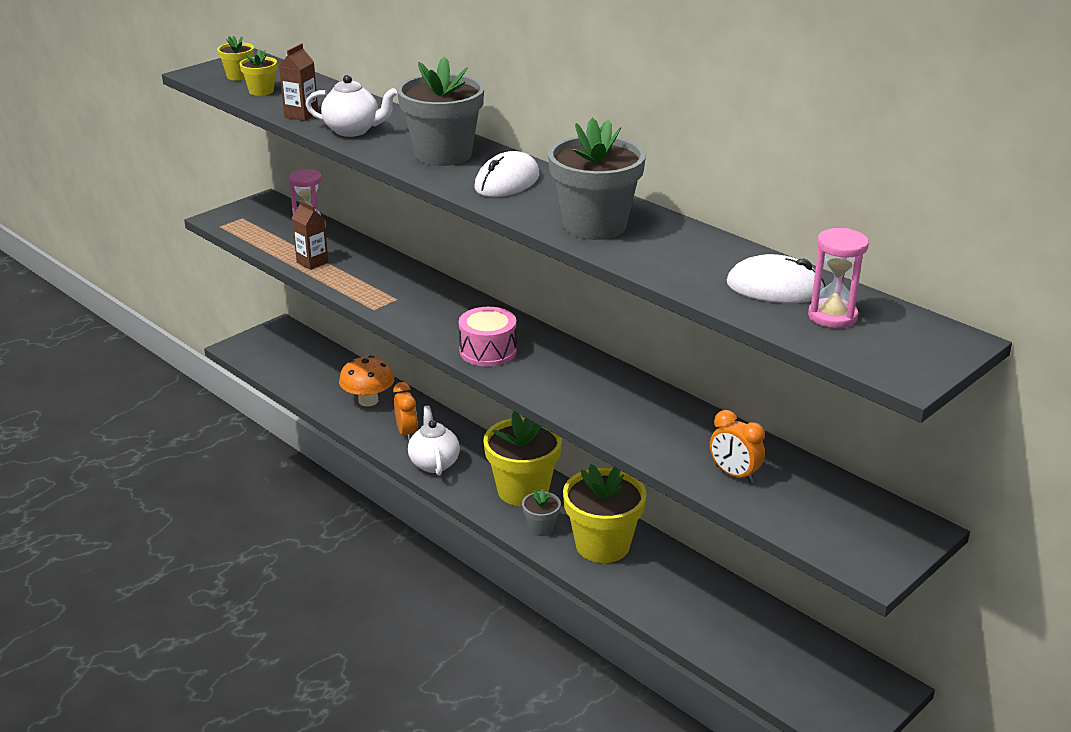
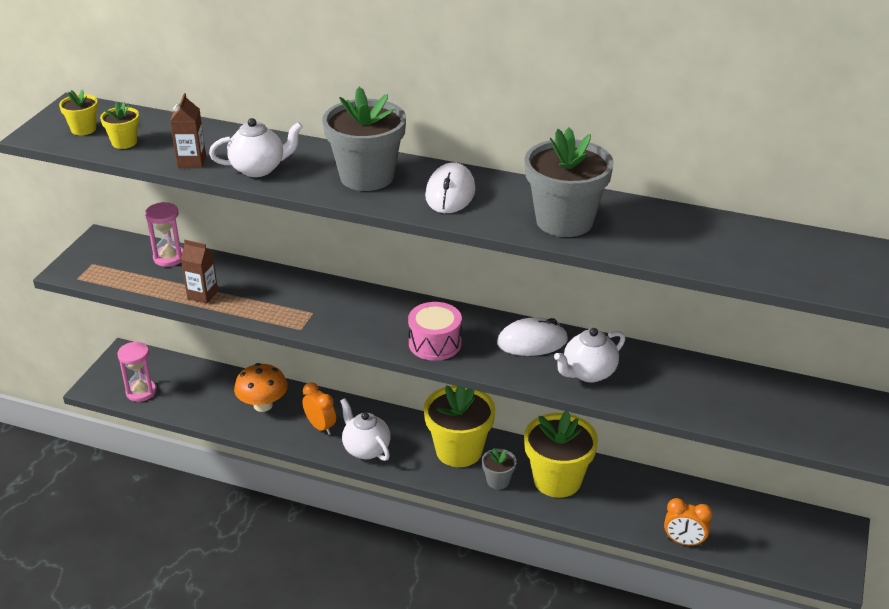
camera: 25 degrees left, 5 degrees up
(619, 414) = (588, 373): none -> white teapot
(734, 474) = (716, 401): orange clock -> orange clock (684, 542)
(775, 288) = (755, 247): white mouse -> white mouse (532, 342)
(832, 316) = (818, 262): pink hourglass -> pink hourglass (141, 392)

